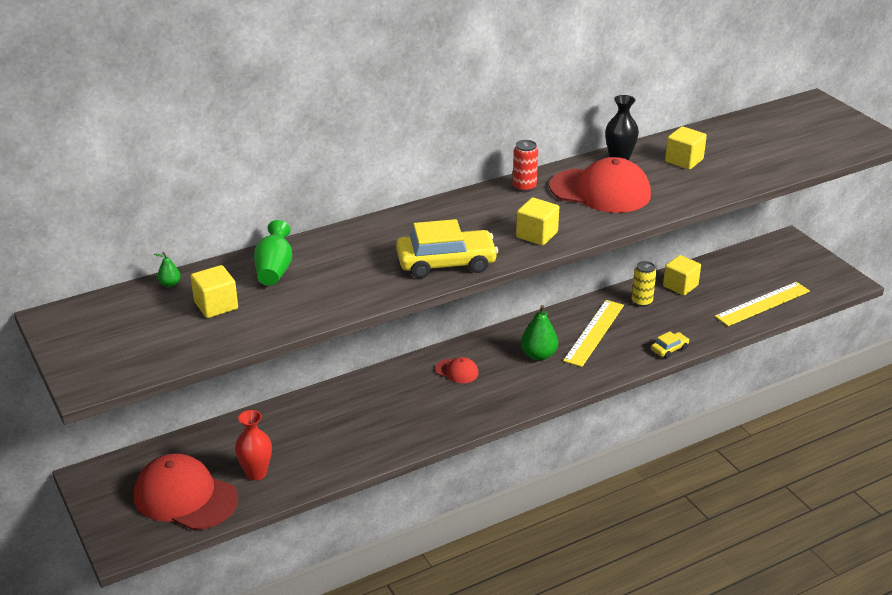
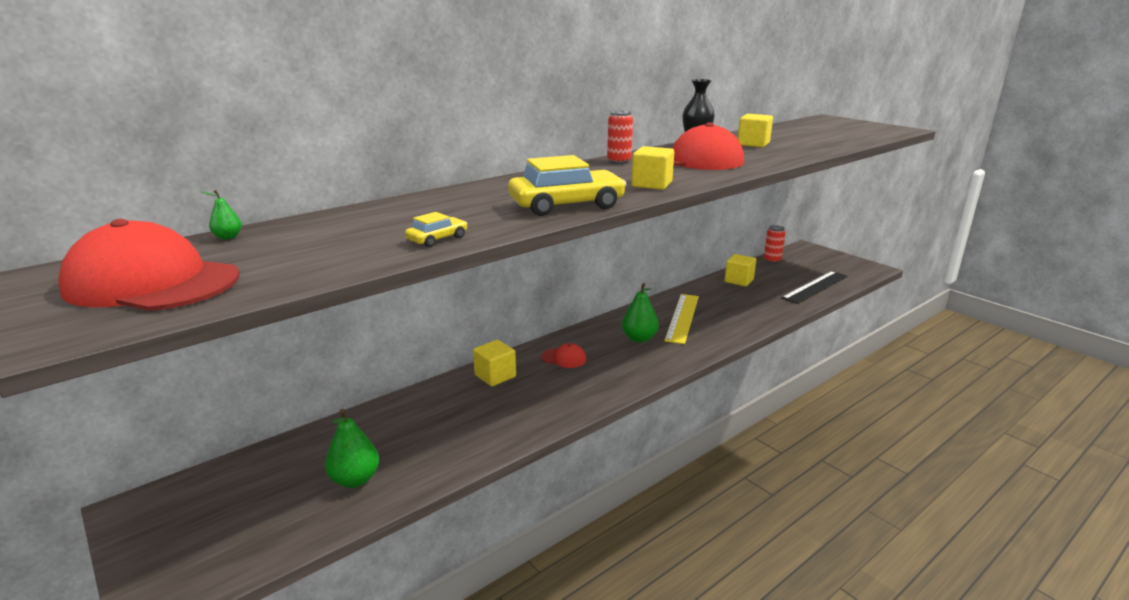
camera: 10 degrees left, 10 degrees down
(185, 497) = (260, 519): red cap -> red cap (152, 283)
(216, 305) = (288, 250): yellow cube -> yellow cube (495, 376)
(256, 473) = (355, 480): red vase -> green pear
(274, 270) = (365, 220): green vase -> none
(641, 302) = (712, 293): yellow can -> none
(669, 349) = (757, 324): yellow car -> yellow car (437, 239)
(735, 258) = (772, 260): none -> red can
(762, 304) = (815, 287): yellow ruler -> black ruler

